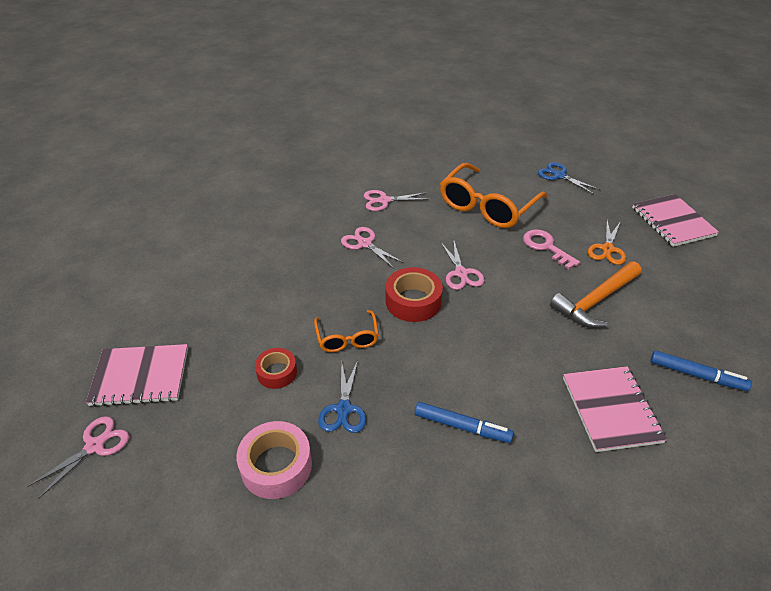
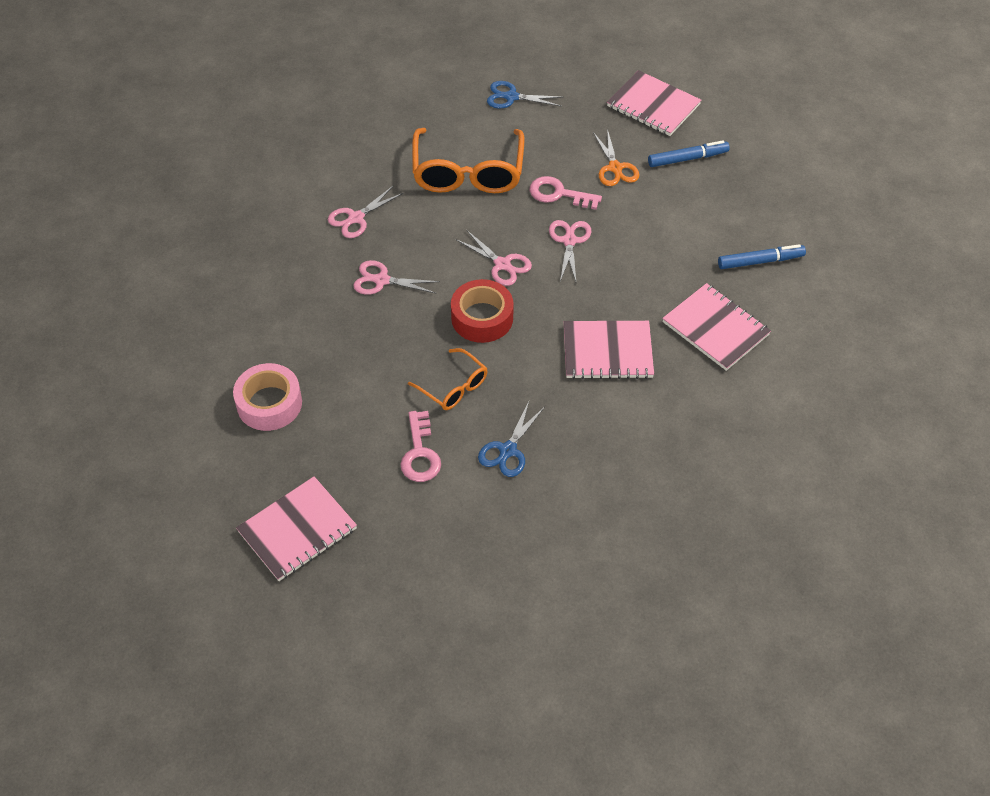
camera: 35 degrees left, 10 degrees up
(95, 446) = (323, 606): pink scissors -> pink scissors (569, 241)
(276, 466) = (495, 526): pink tape -> pink tape (269, 403)
(277, 372) = (420, 453): red tape -> pink key
(343, 409) = (508, 450): blue scissors -> blue scissors turned 60 degrees clockwise
(462, 427) = (614, 409): blue marker -> blue marker (687, 158)
(494, 377) = (607, 352): none -> pink notebook
(595, 301) = (640, 232): orange hammer -> none

